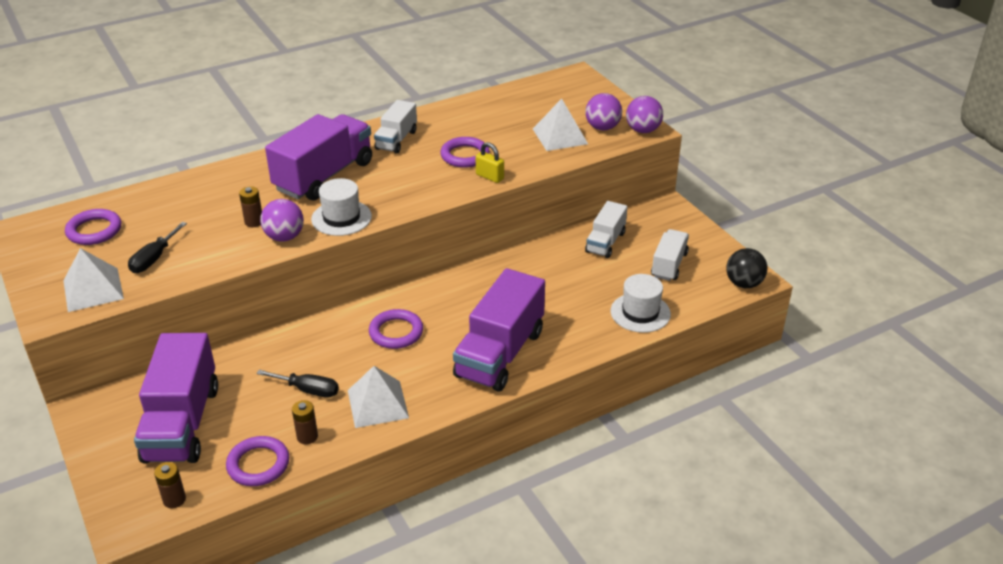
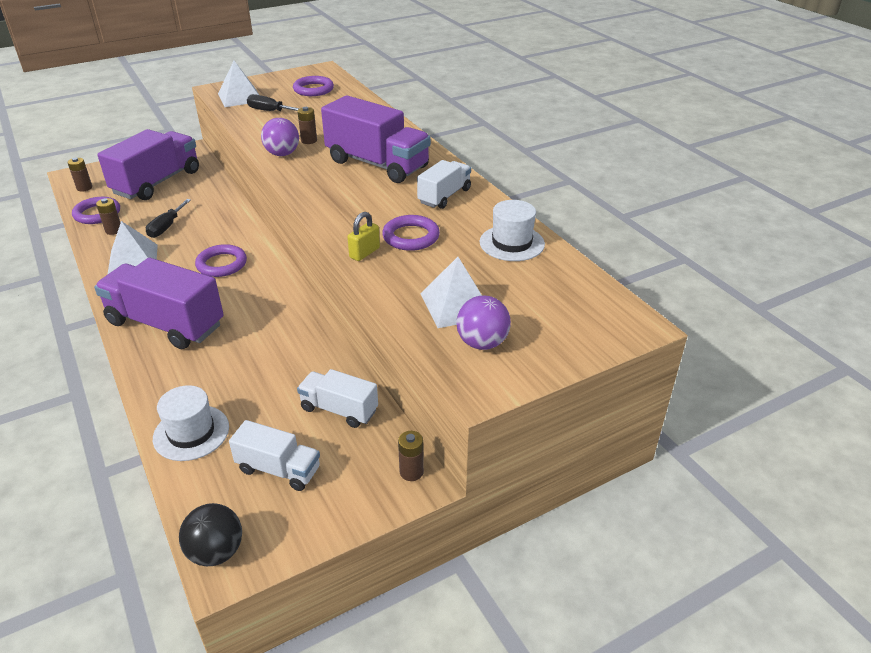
camera: 90 degrees right, 0 degrees up
(182, 423) = (157, 182): purple truck -> purple truck turned 120 degrees clockwise
(341, 218) = (304, 176): white hat -> white hat (512, 243)
(396, 140) = (444, 196): white truck -> white truck turned 105 degrees clockwise
(643, 130) = (476, 383): purple ball -> none
(660, 209) = (411, 472): none -> brown battery

